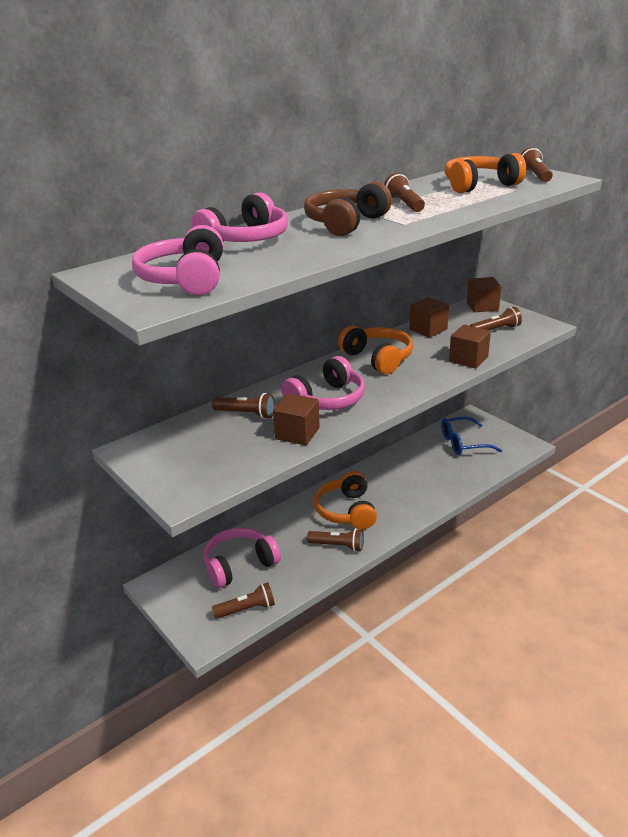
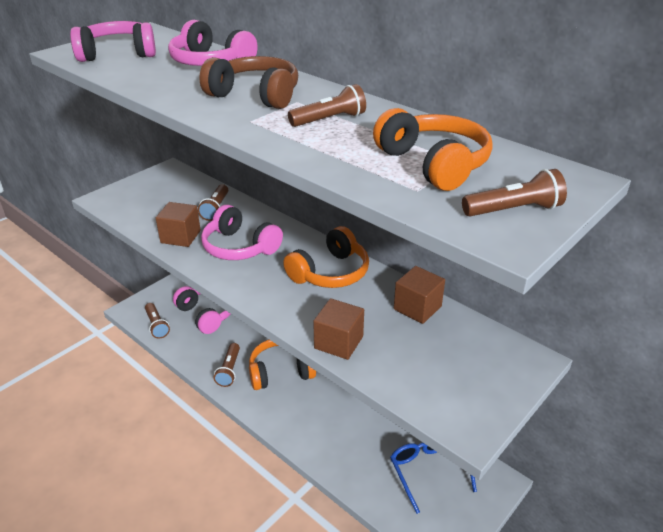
camera: 80 degrees right, 5 degrees up
(482, 306) = (514, 359): brown cube -> none
(495, 330) = (434, 370): brown flashlight -> none

